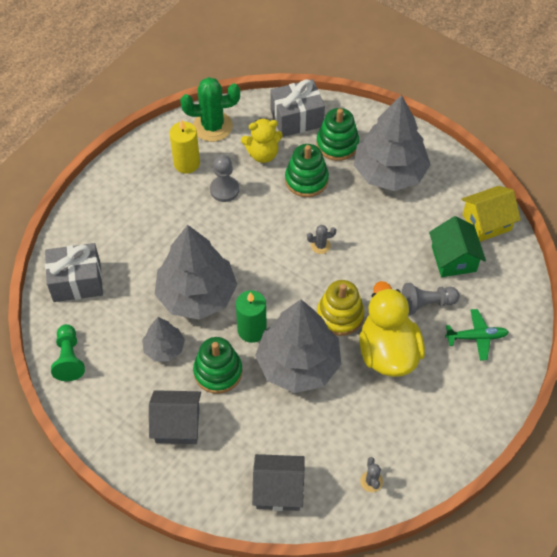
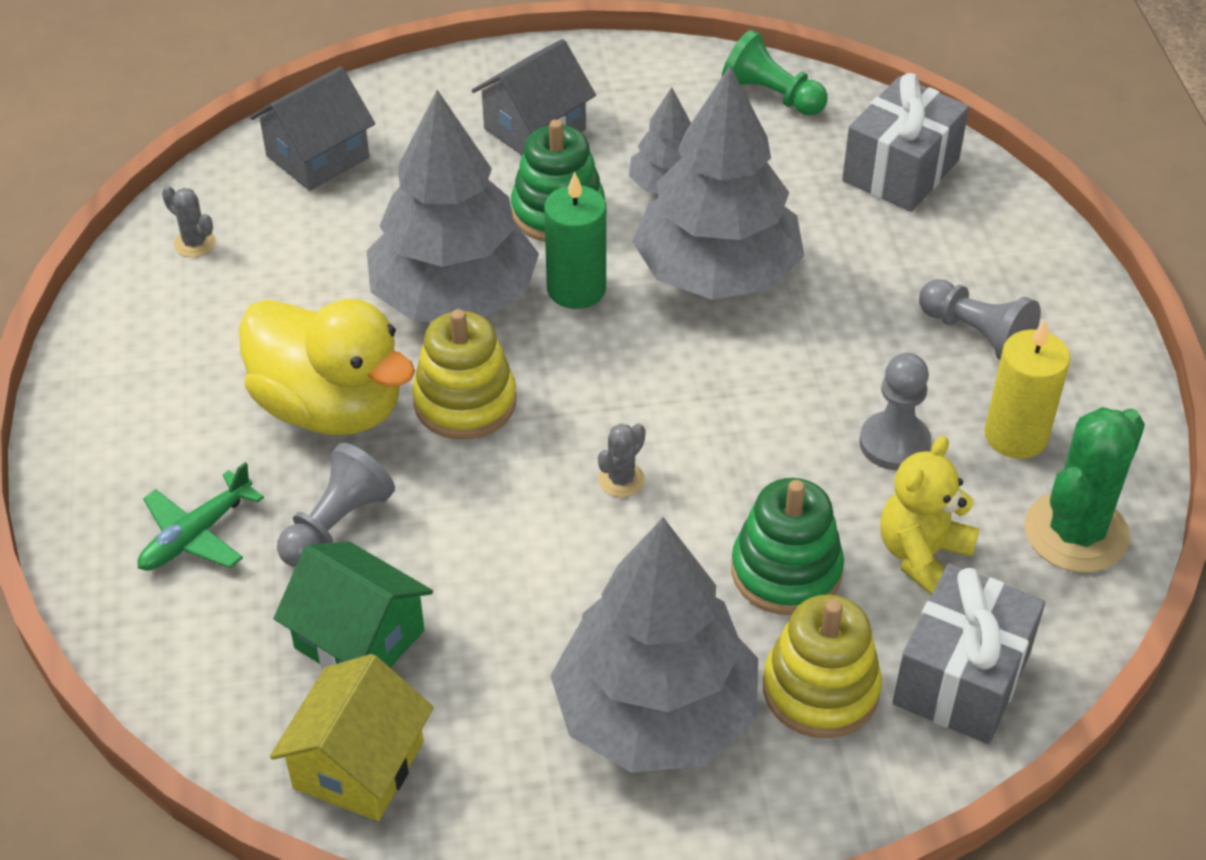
camera: 135 degrees right, 10 degrees down
(148, 202) = (976, 334): none -> grey pawn
(337, 144) = (820, 689): green stacking toy -> yellow stacking toy

